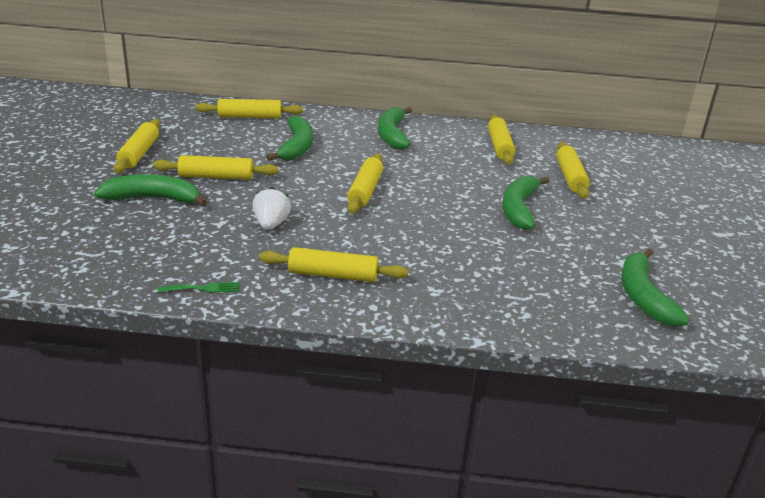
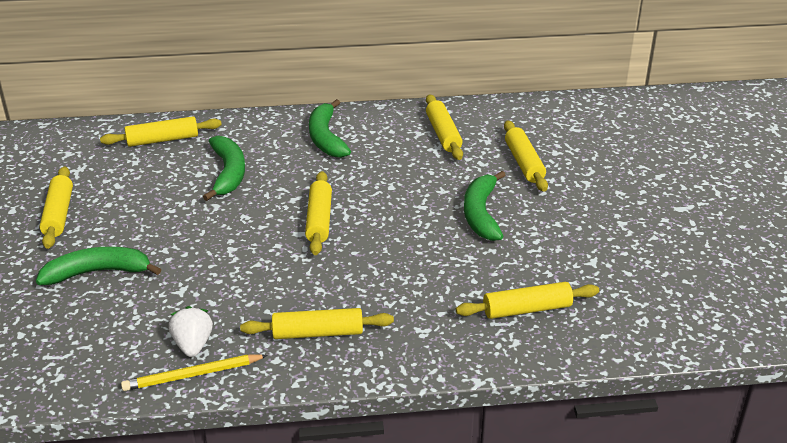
camera: 10 degrees left, 5 degrees up
(203, 288) = (193, 375): green fork -> yellow pencil
(216, 177) = (155, 230): yellow rolling pin -> yellow rolling pin (527, 309)
(271, 224) = (235, 282): white strawberry -> white strawberry (193, 345)
(643, 296) = (620, 298): green banana -> none

